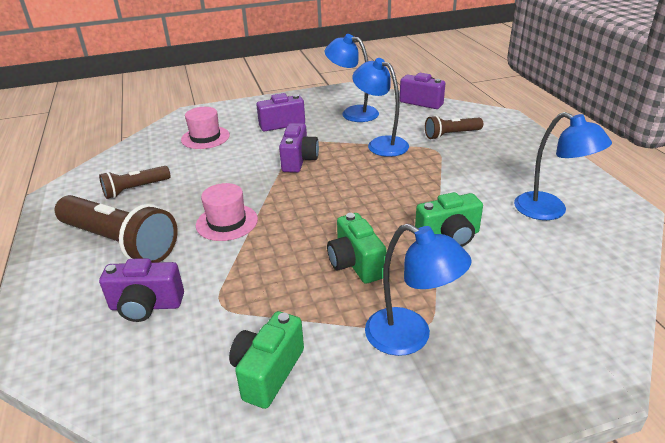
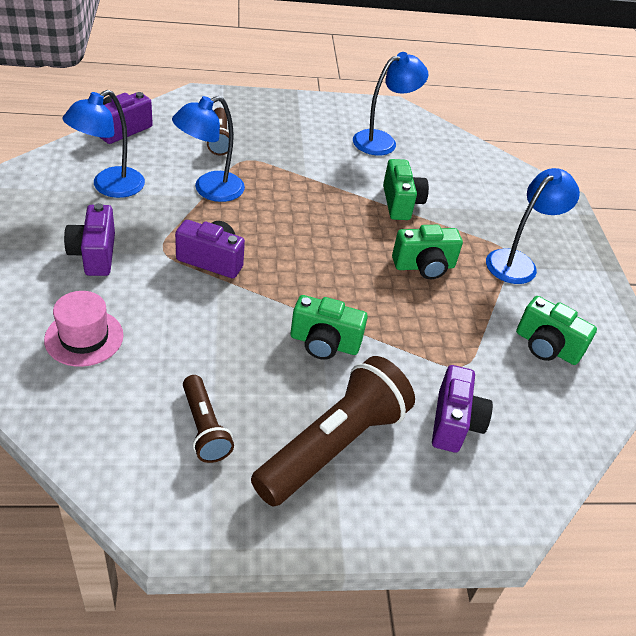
camera: 85 degrees left, 10 degrees up
(227, 222) = (324, 343): pink hat -> green camera

